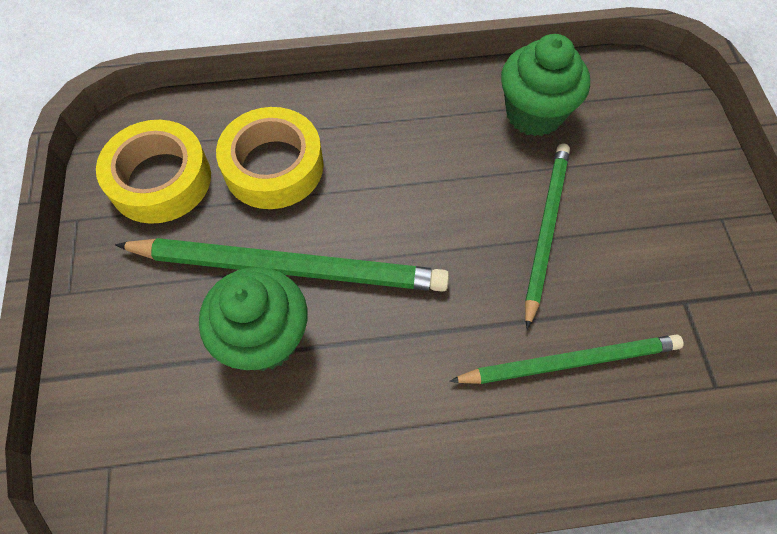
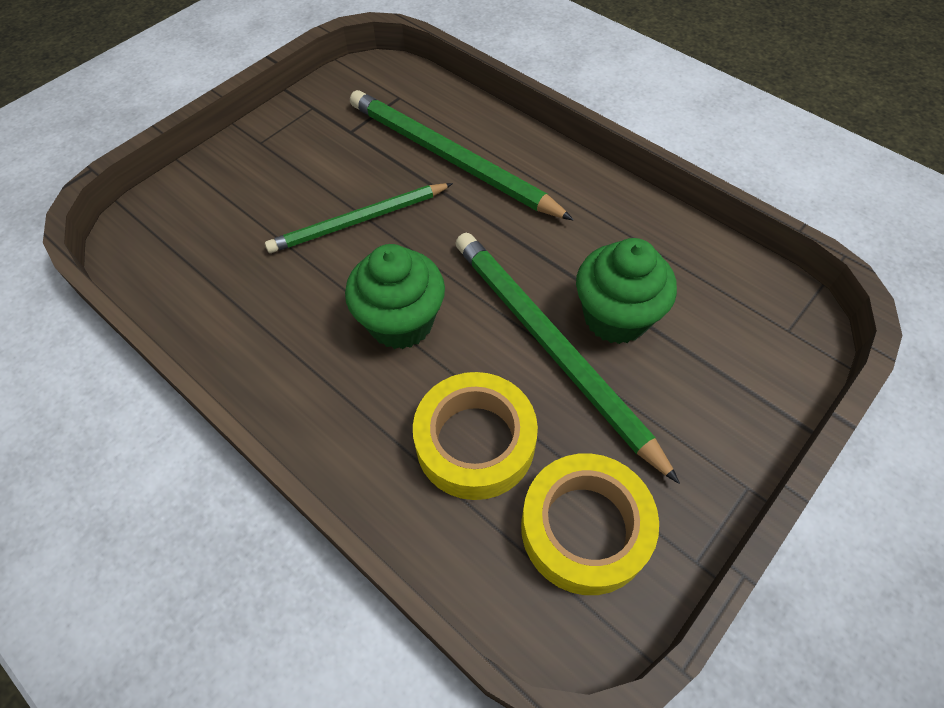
camera: 130 degrees left, 5 degrees down
(534, 114) = (239, 292): green cupcake -> green cupcake (401, 322)
(570, 361) = (450, 158): green pencil -> green pencil, size x1.51

